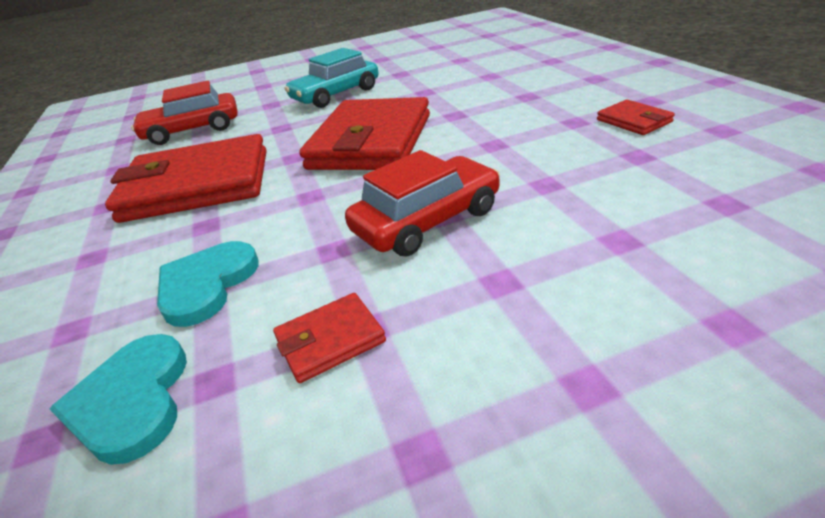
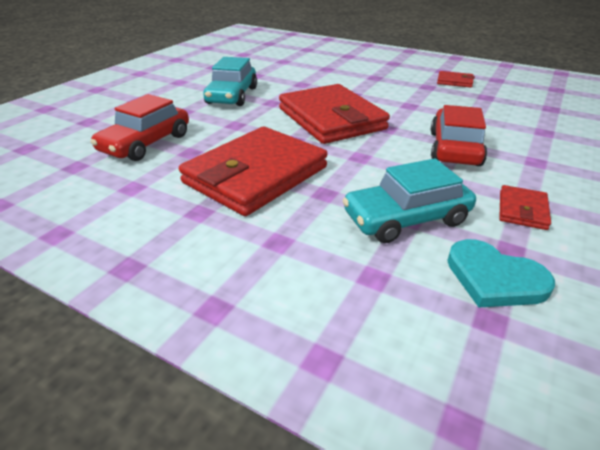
camera: 45 degrees left, 0 degrees up
(207, 285) = (406, 218): turquoise heart -> turquoise car

